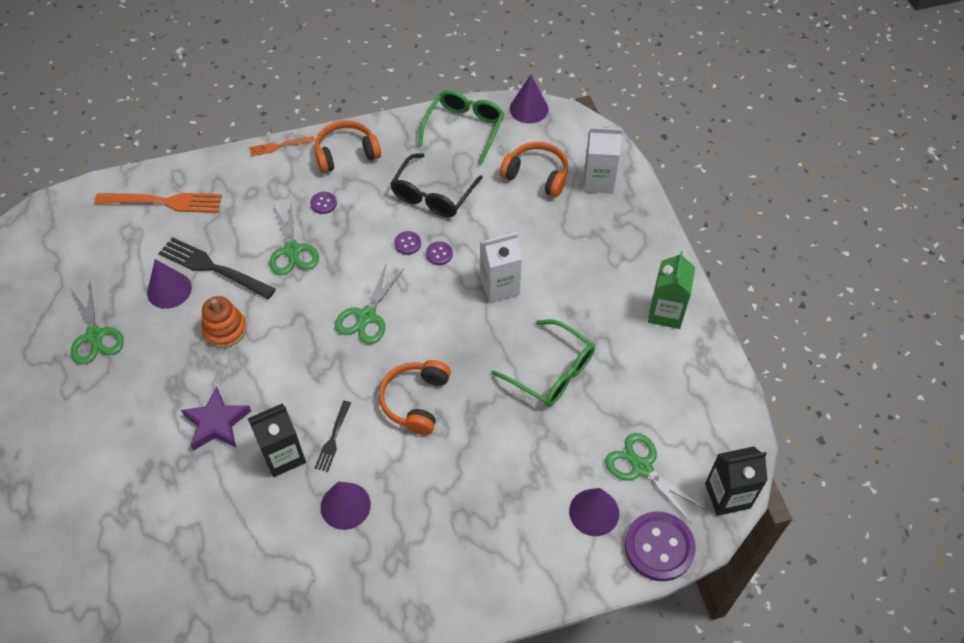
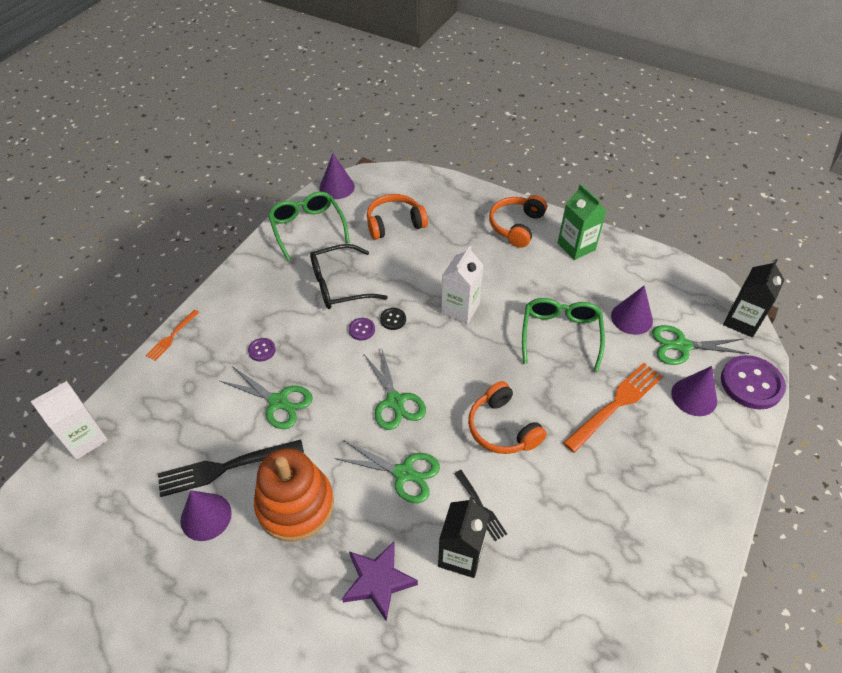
camera: 45 degrees left, 5 degrees down
(95, 336) = (178, 614): green scissors -> green scissors (404, 473)
(164, 202) = (114, 453): orange fork -> orange fork (616, 404)
(225, 330) = (295, 505): orange stacking toy -> orange stacking toy, size x1.63
(345, 505) = (549, 545): purple cone -> purple cone (631, 318)
(346, 153) = (236, 303): orange headphones -> orange headphones (516, 226)
(433, 195) = (339, 285): black glasses -> black glasses turned 90 degrees clockwise
(439, 254) = (393, 319): purple button -> black button
(552, 372) = (560, 334): green glasses -> green glasses turned 75 degrees counterclockwise
(598, 181) = (438, 200): white carton -> white carton (85, 439)

